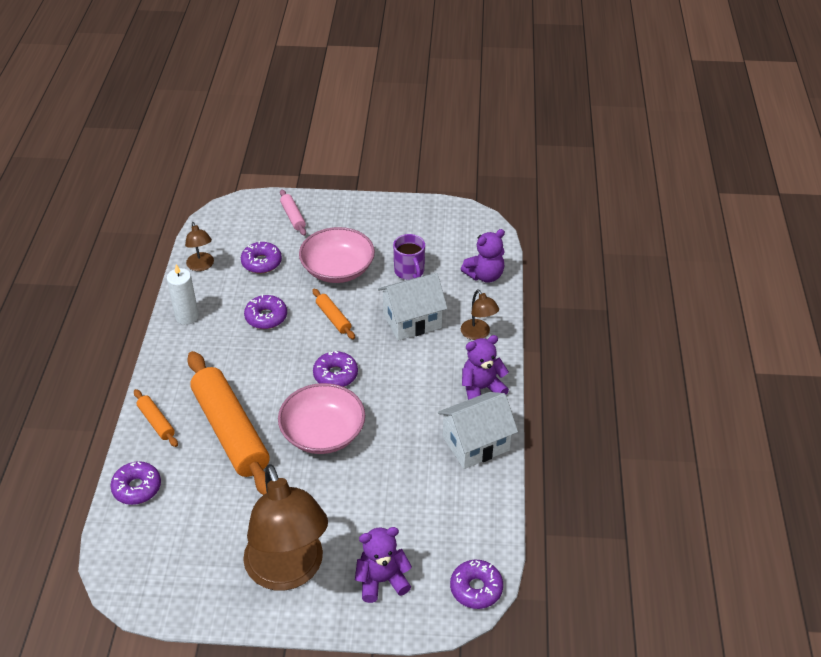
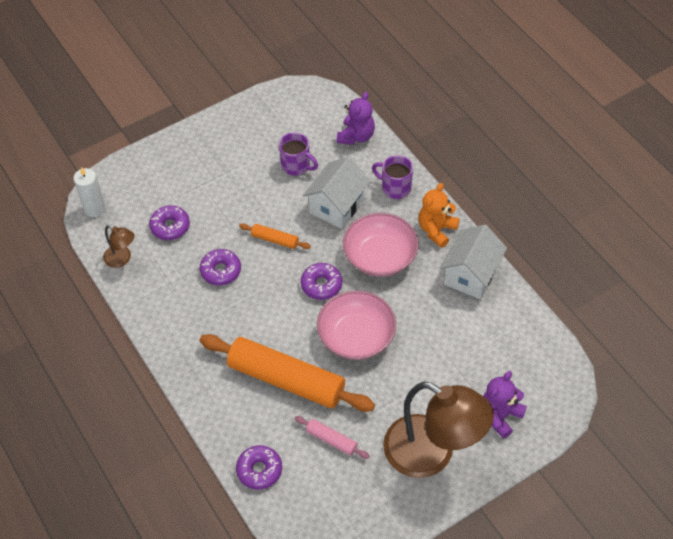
camera: 35 degrees left, 10 degrees up
(156, 422) = (220, 410): orange rolling pin -> none
(187, 316) = (155, 310): white candle -> white candle (94, 209)
(293, 216) = (156, 171): pink rolling pin -> pink rolling pin (331, 440)
(337, 269) = (238, 196): pink bowl -> pink bowl (380, 256)
(476, 588) = (564, 379): purple donut -> none
(478, 334) = (395, 188): brown lamp -> purple mug
(481, 389) = (436, 230): purple teddy bear -> orange teddy bear

